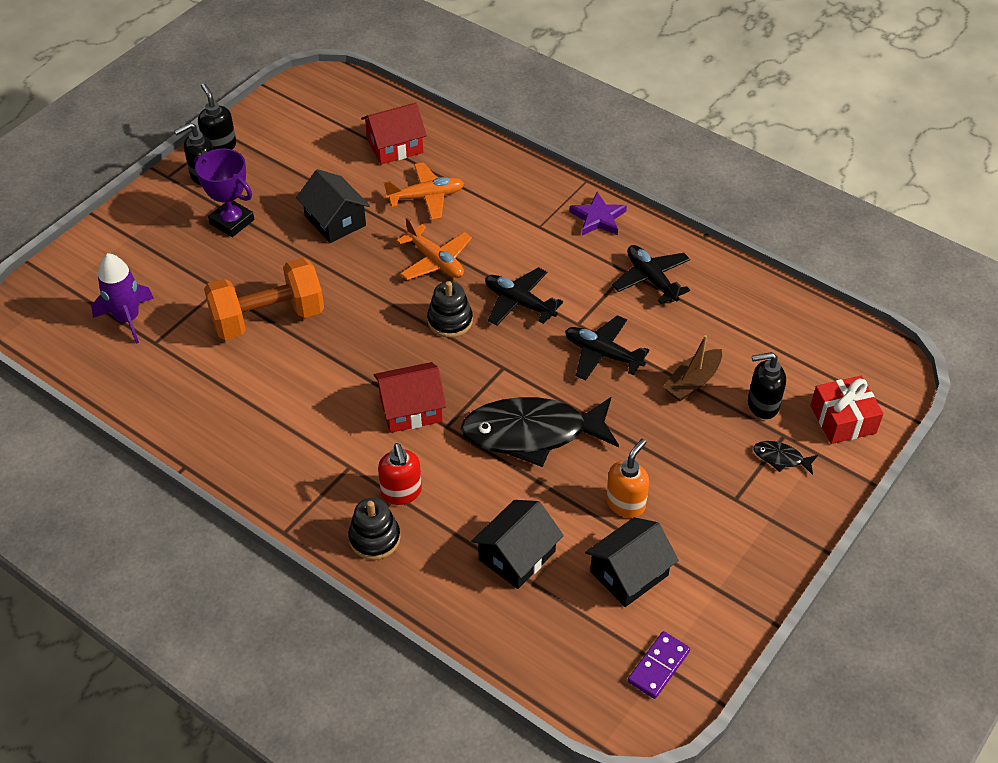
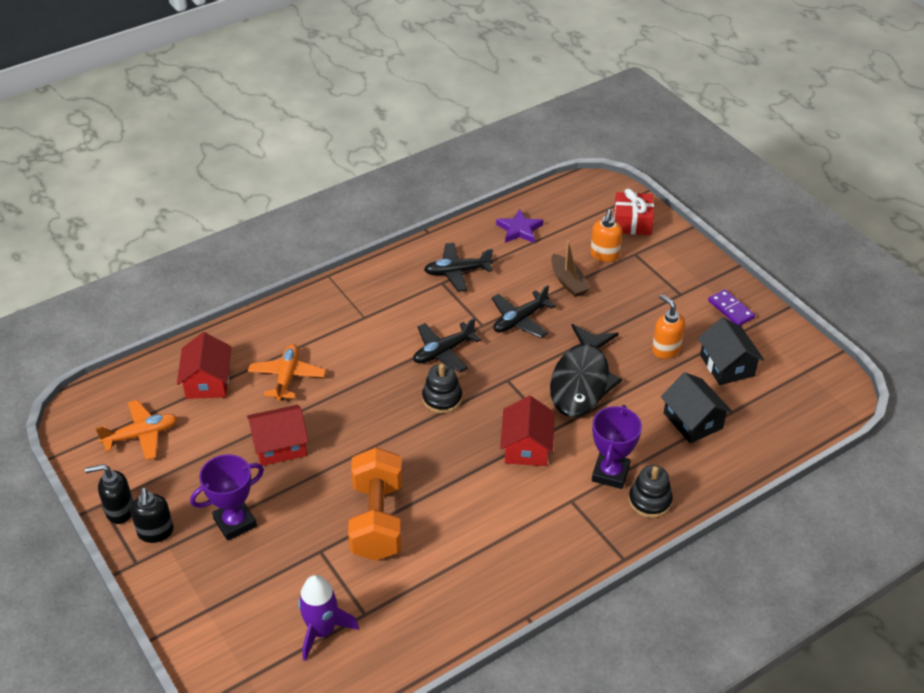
camera: 70 degrees left, 5 degrees down
(335, 221) = (280, 445): black house -> red house
(401, 493) = (610, 473): red soap dispenser -> purple trophy
(435, 261) = (368, 390): orange plane -> orange plane (141, 435)
(598, 218) = (375, 281): purple star -> purple star (519, 229)
(658, 666) = (806, 373): purple domino -> purple domino (731, 309)
(762, 405) = (604, 255): black soap dispenser -> orange soap dispenser
(781, 458) = (654, 261): black fish -> none

